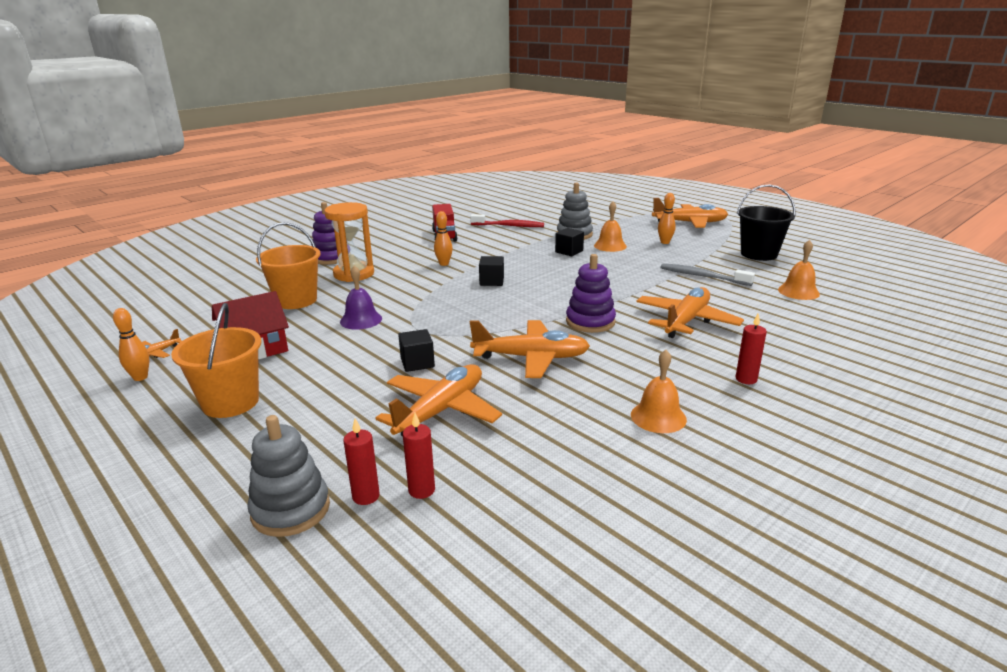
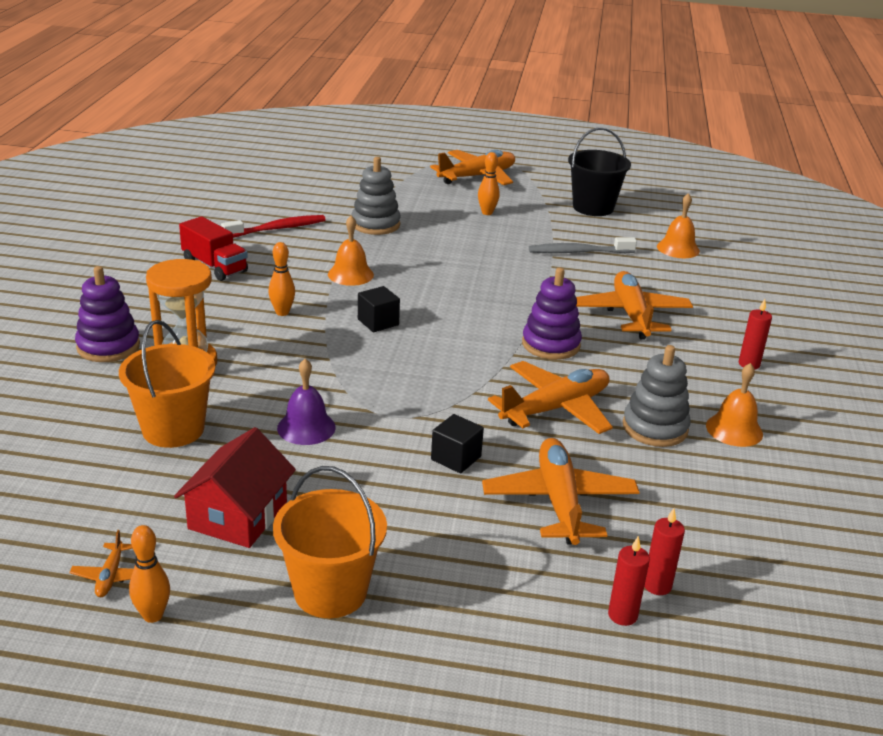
camera: 40 degrees left, 5 degrees up
(290, 509) = (581, 662): grey stacking toy -> grey stacking toy (655, 428)
(569, 251) = (404, 253): black cube -> none
(610, 246) = (437, 232): orange bell -> orange bell (350, 274)

